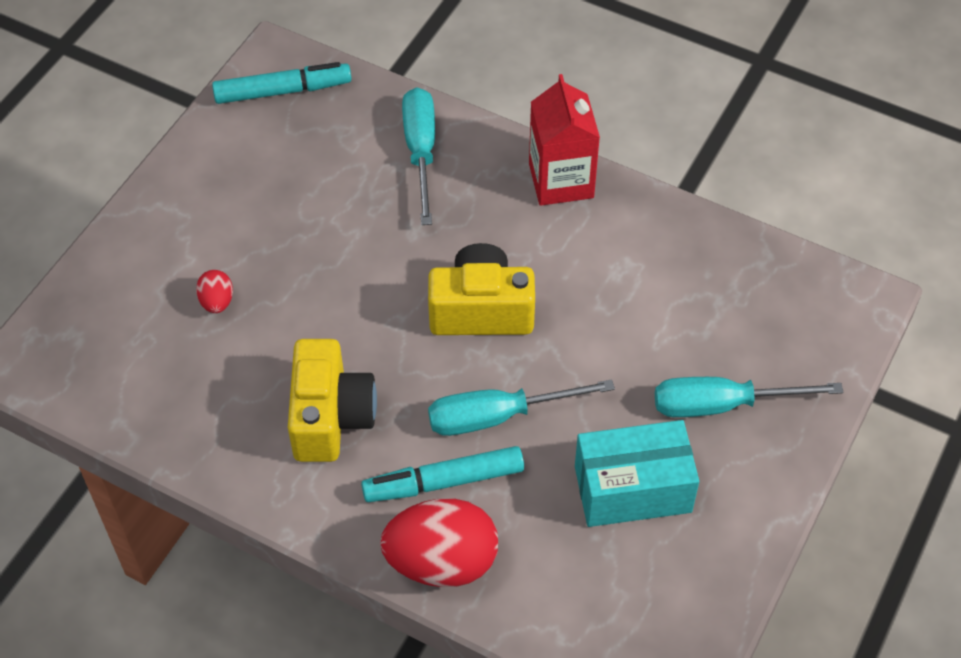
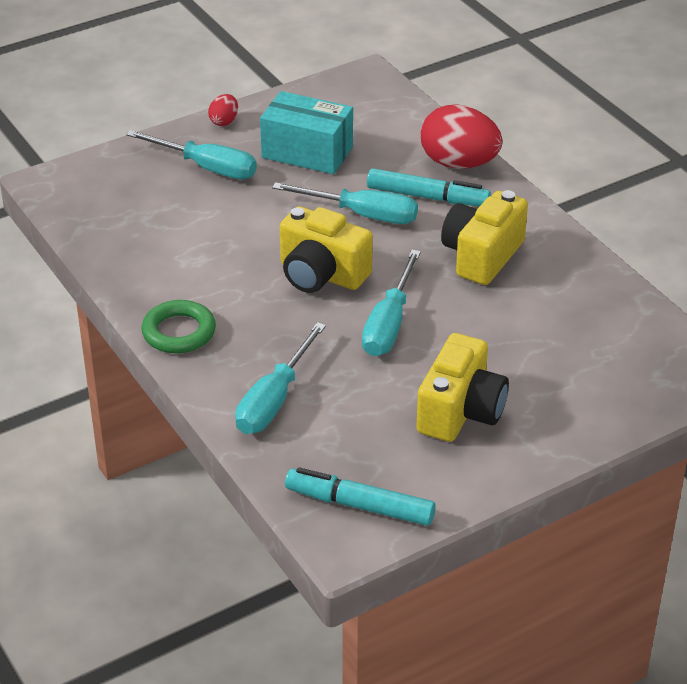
camera: 150 degrees left, 15 degrees down
(217, 302) = (526, 357): red egg -> red egg (224, 121)
(248, 213) = (460, 411): none -> yellow camera
(373, 280) = (389, 324): none -> turquoise screwdriver
(561, 181) = (179, 332): red carton -> green ring

